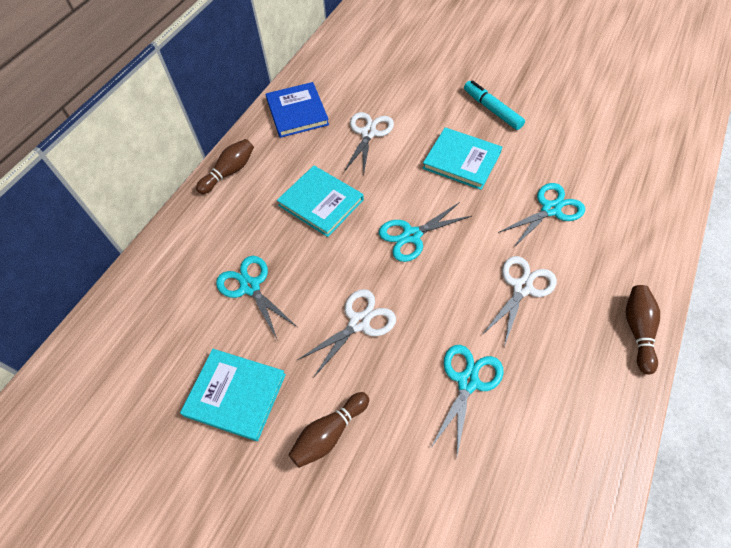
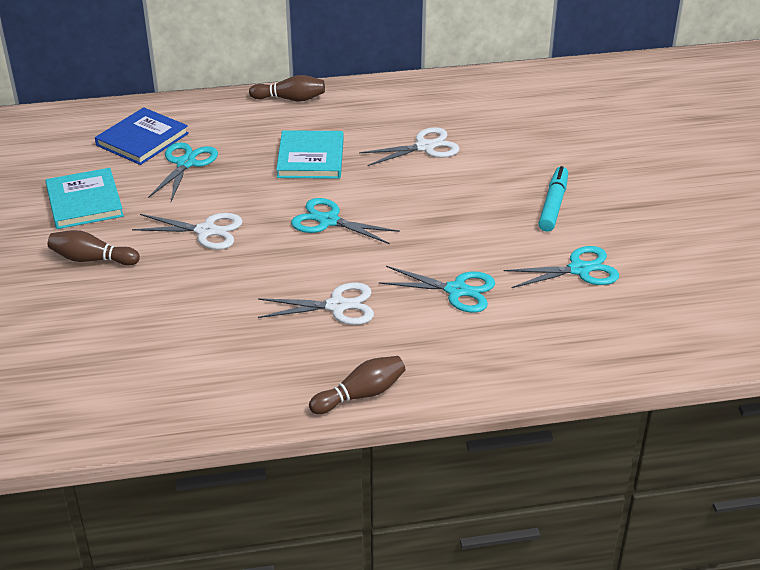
camera: 50 degrees right, 20 degrees down
(297, 112) = (402, 99): blue book -> blue book (142, 139)
(462, 160) = (457, 213): turquoise book -> none
(467, 382) = (204, 311): turquoise scissors -> turquoise scissors (579, 269)

